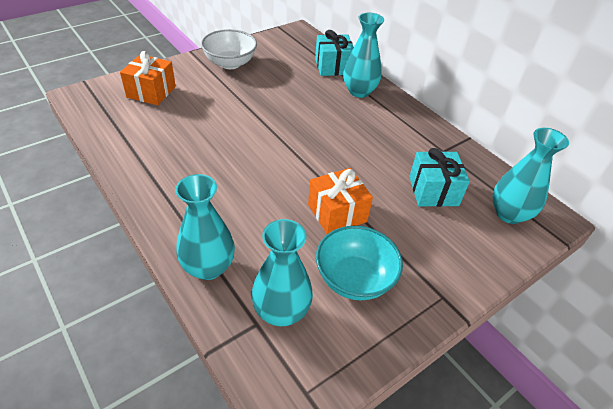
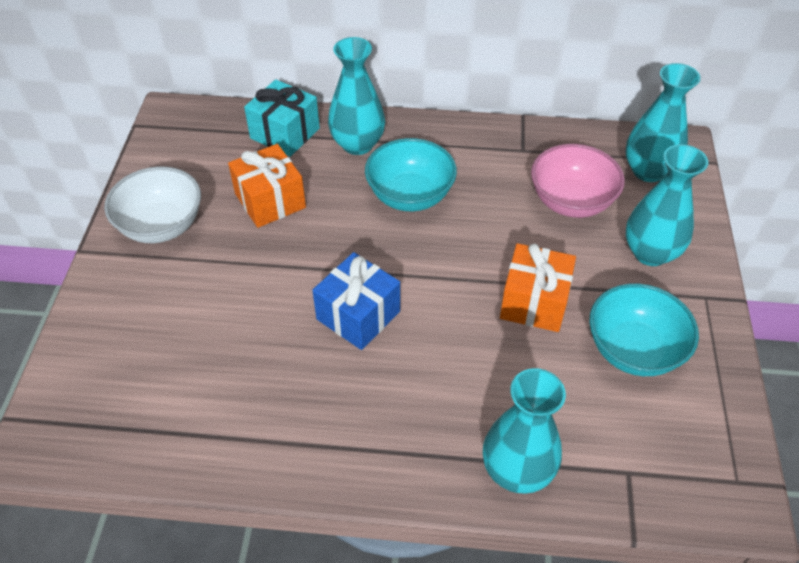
camera: 45 degrees left, 5 degrees up
(151, 92) = (129, 349): orange gift -> orange gift (270, 201)
(248, 150) = (358, 315): none -> blue gift
(281, 311) = (628, 440): turquoise vase -> turquoise vase (650, 253)
(350, 126) = (410, 196): none -> turquoise bowl
(433, 191) = (571, 201): turquoise gift -> pink bowl

